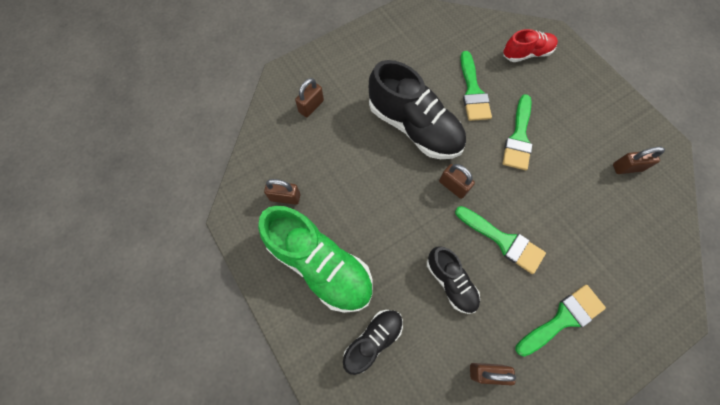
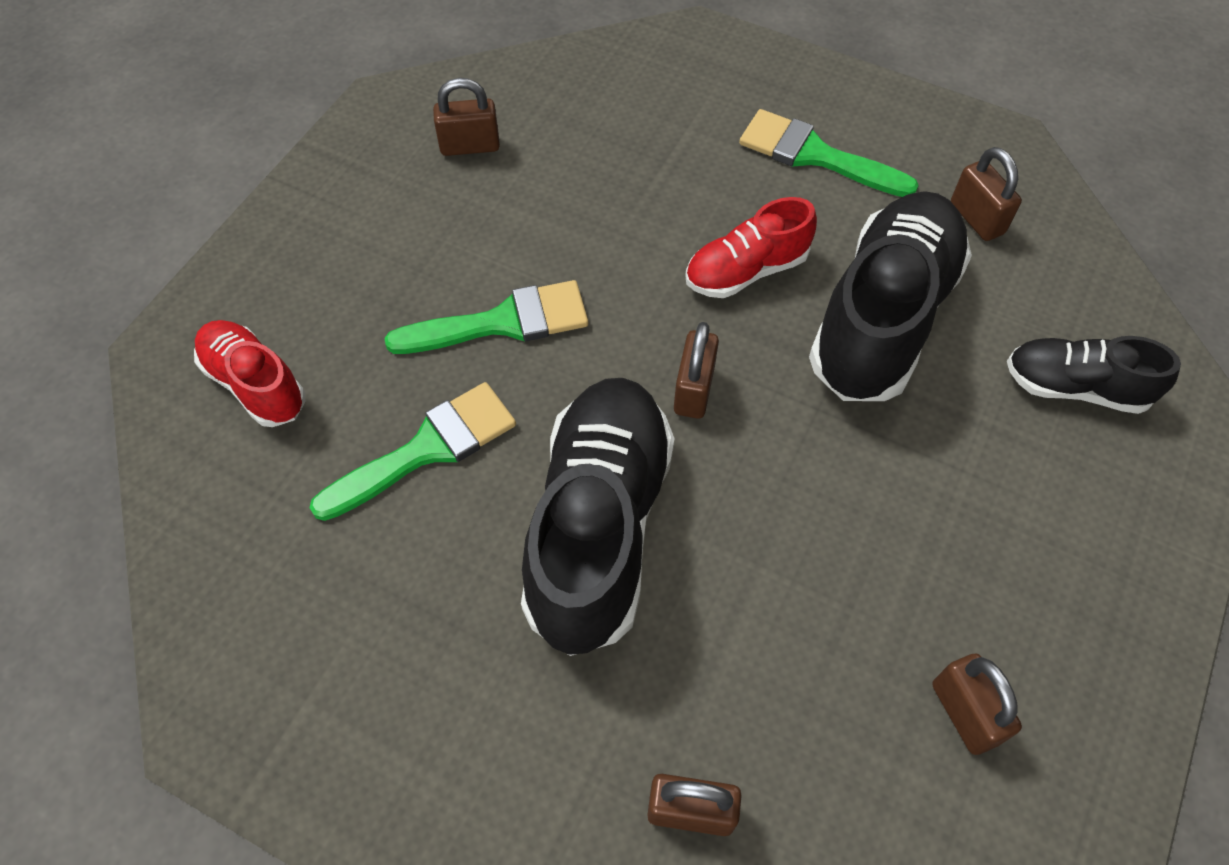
camera: 120 degrees left, 10 degrees down
(320, 265) = (1035, 547): green shoe -> none
(450, 282) = (883, 318): black shoe -> black shoe, size x1.83
(503, 241) = (746, 271): green brush -> red shoe
(627, 167) = (470, 146): brown padlock -> brown padlock turned 60 degrees counterclockwise

